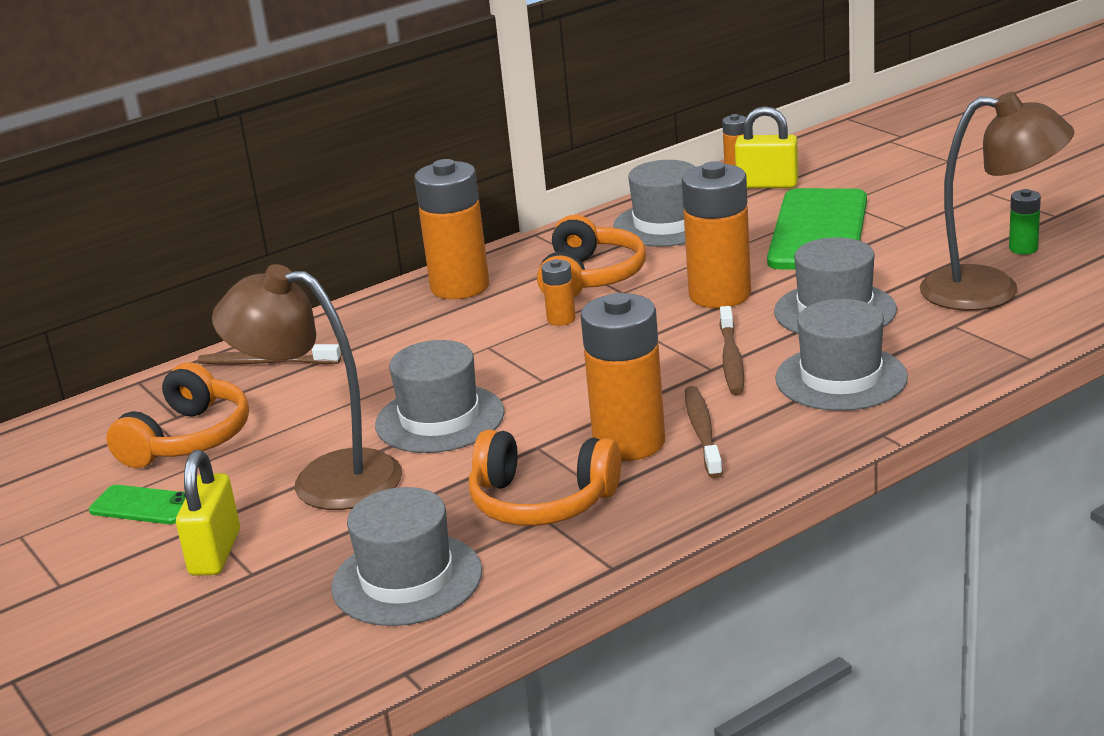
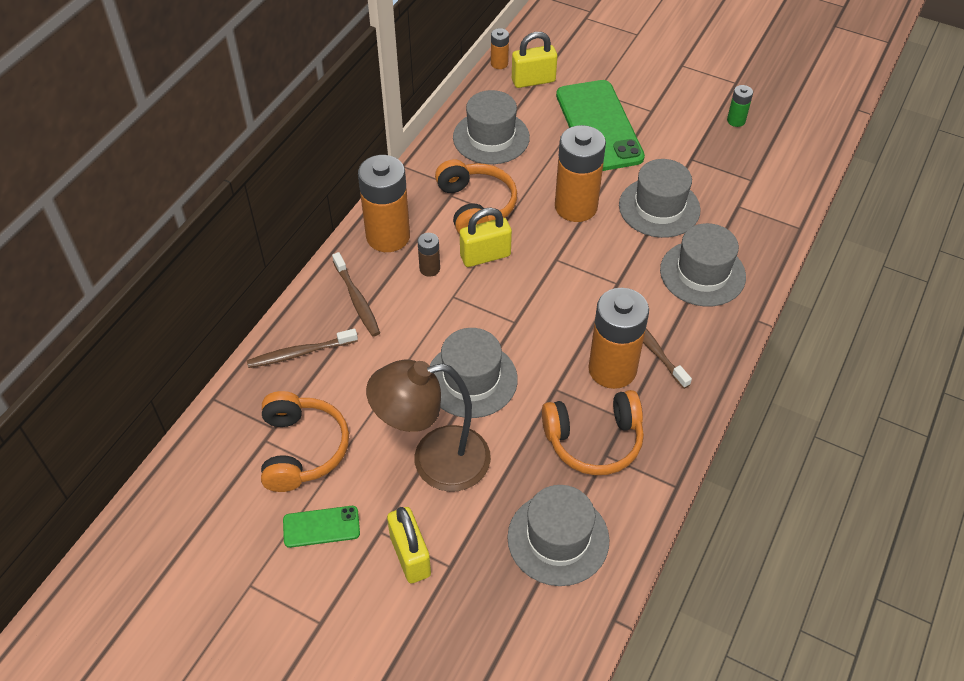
camera: 30 degrees left, 25 degrees up
(482, 320) = (429, 269): none -> brown battery
(561, 319) = (485, 256): orange battery -> yellow padlock
(731, 359) = (624, 271): brown toothbrush -> brown toothbrush (357, 300)
(990, 291) = (740, 167): brown lamp -> none

